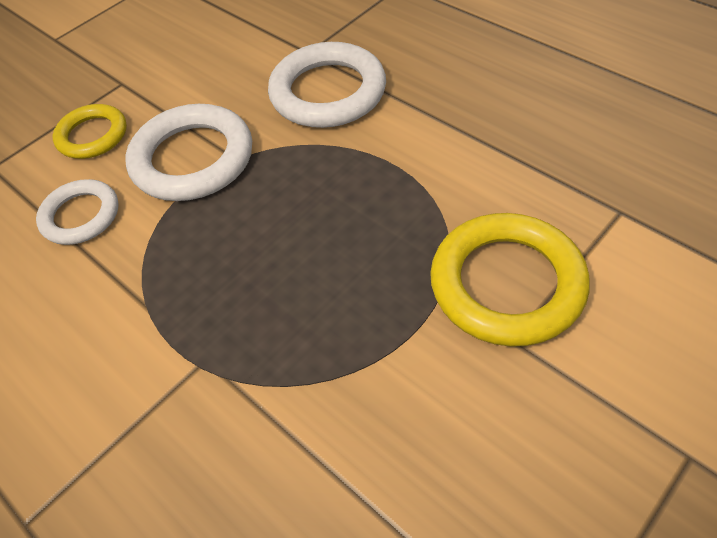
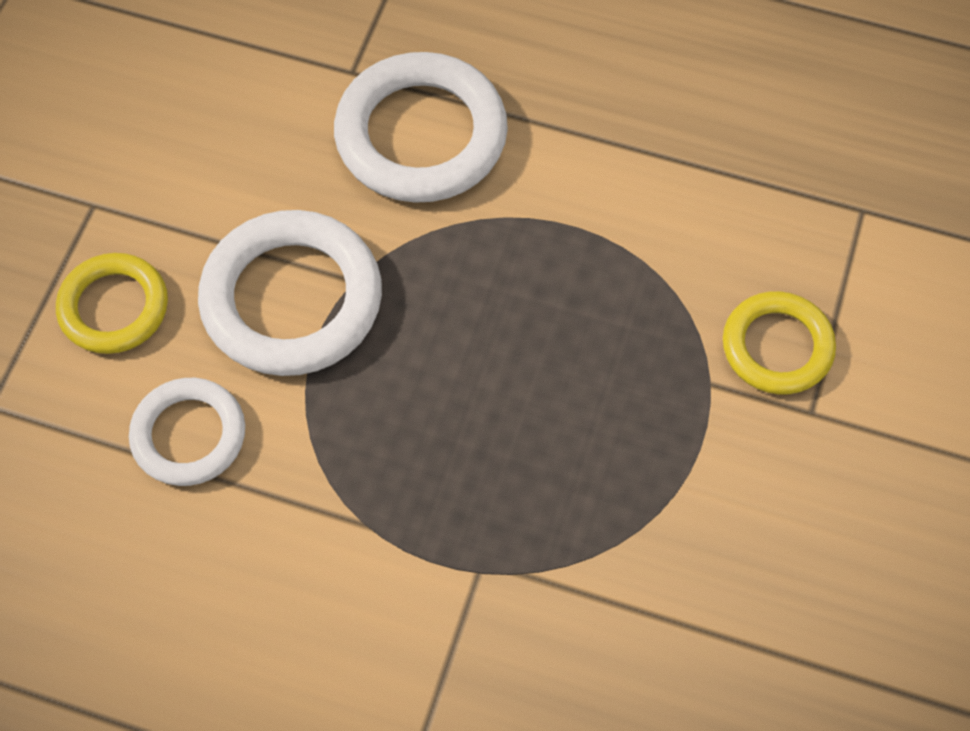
camera: 30 degrees left, 10 degrees up
(507, 284) = (777, 347): yellow ring -> yellow ring, size x0.61

